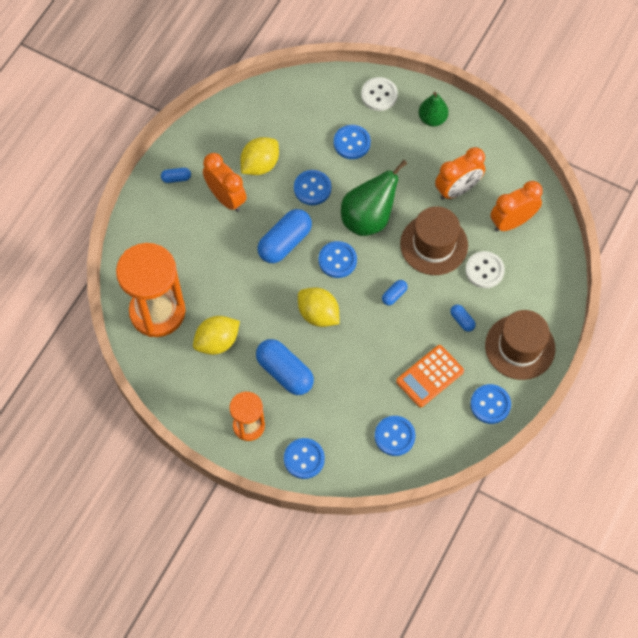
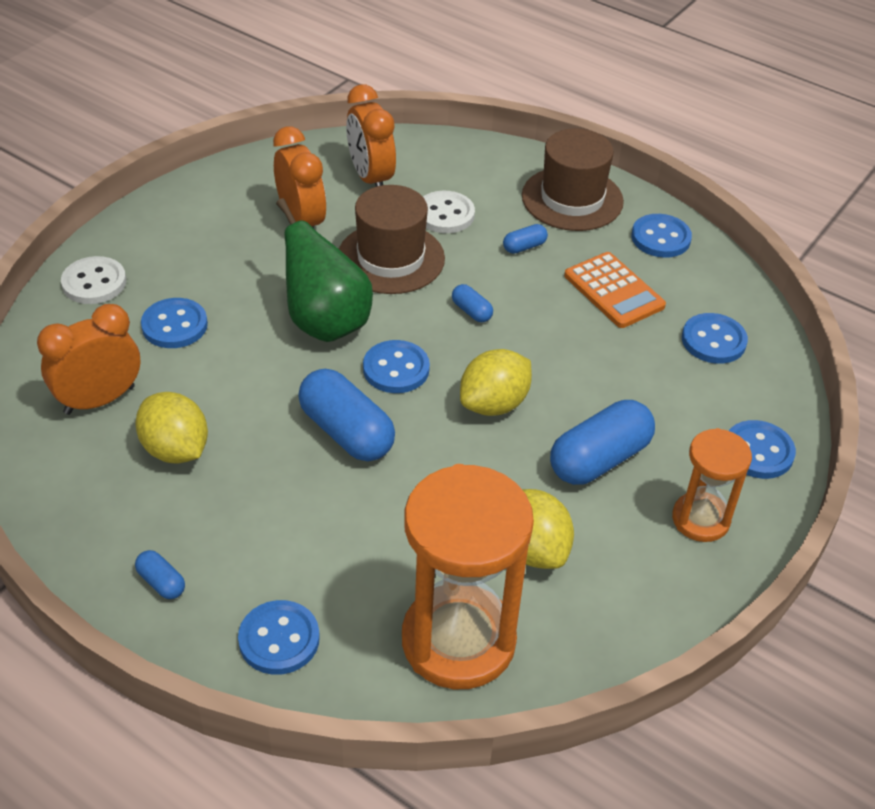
camera: 85 degrees left, 20 degrees down
(176, 178) = (161, 582): blue capsule -> blue capsule turned 45 degrees counterclockwise
(226, 198) = (231, 506): orange clock -> orange clock (99, 400)
(312, 188) = (248, 384): blue button -> blue button (279, 639)
(432, 119) = (165, 231): green pear -> none

